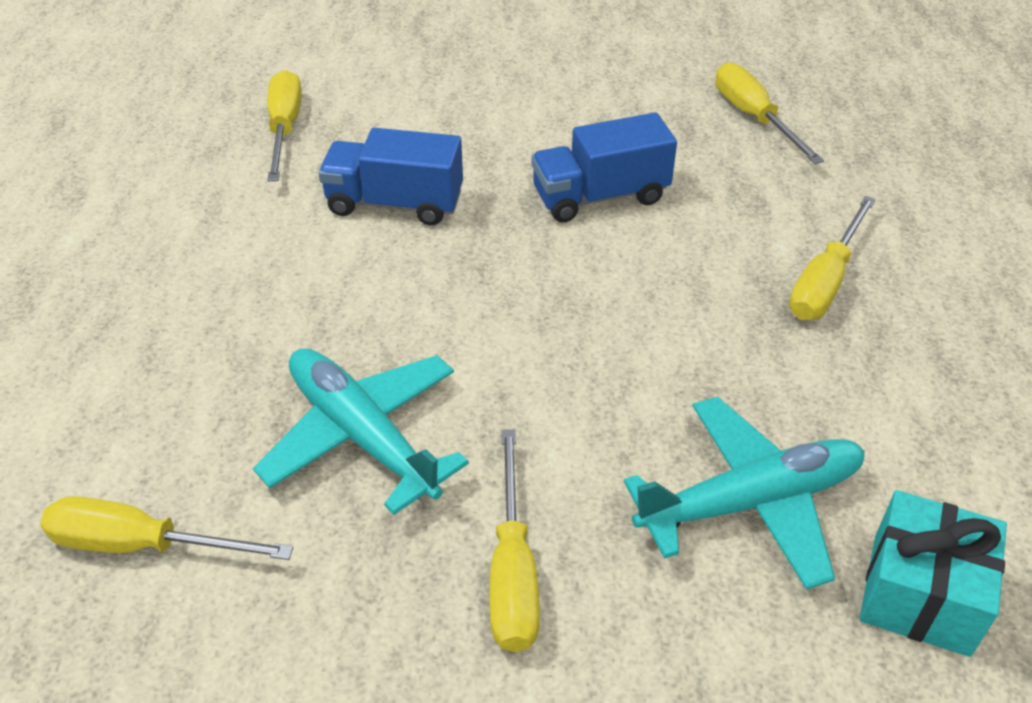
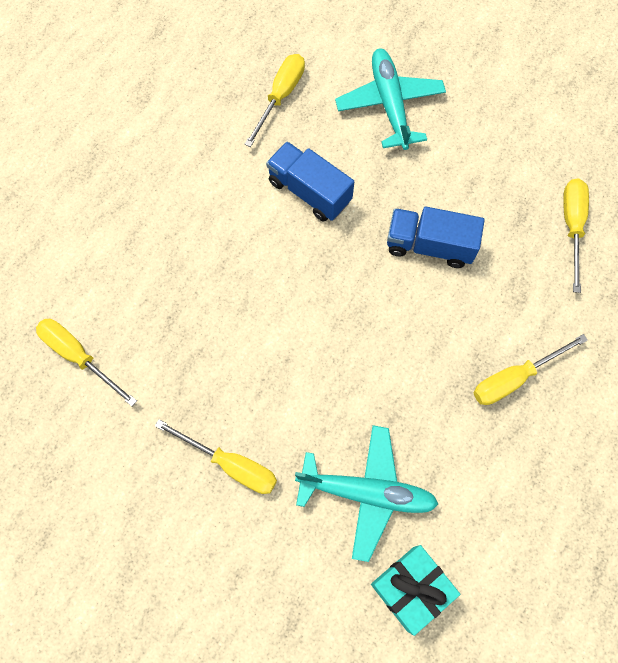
camera: 30 degrees right, 25 degrees up
(362, 435) = (206, 347): turquoise plane -> turquoise plane (389, 104)
(512, 571) = (230, 464): yellow screwdriver -> yellow screwdriver turned 90 degrees counterclockwise

